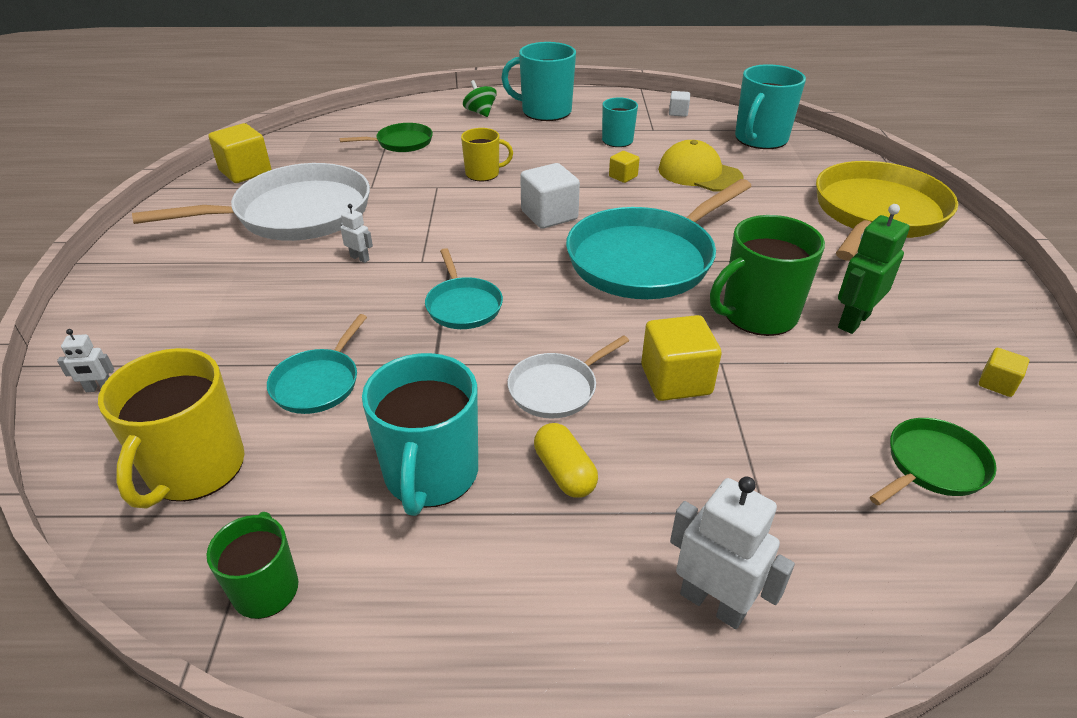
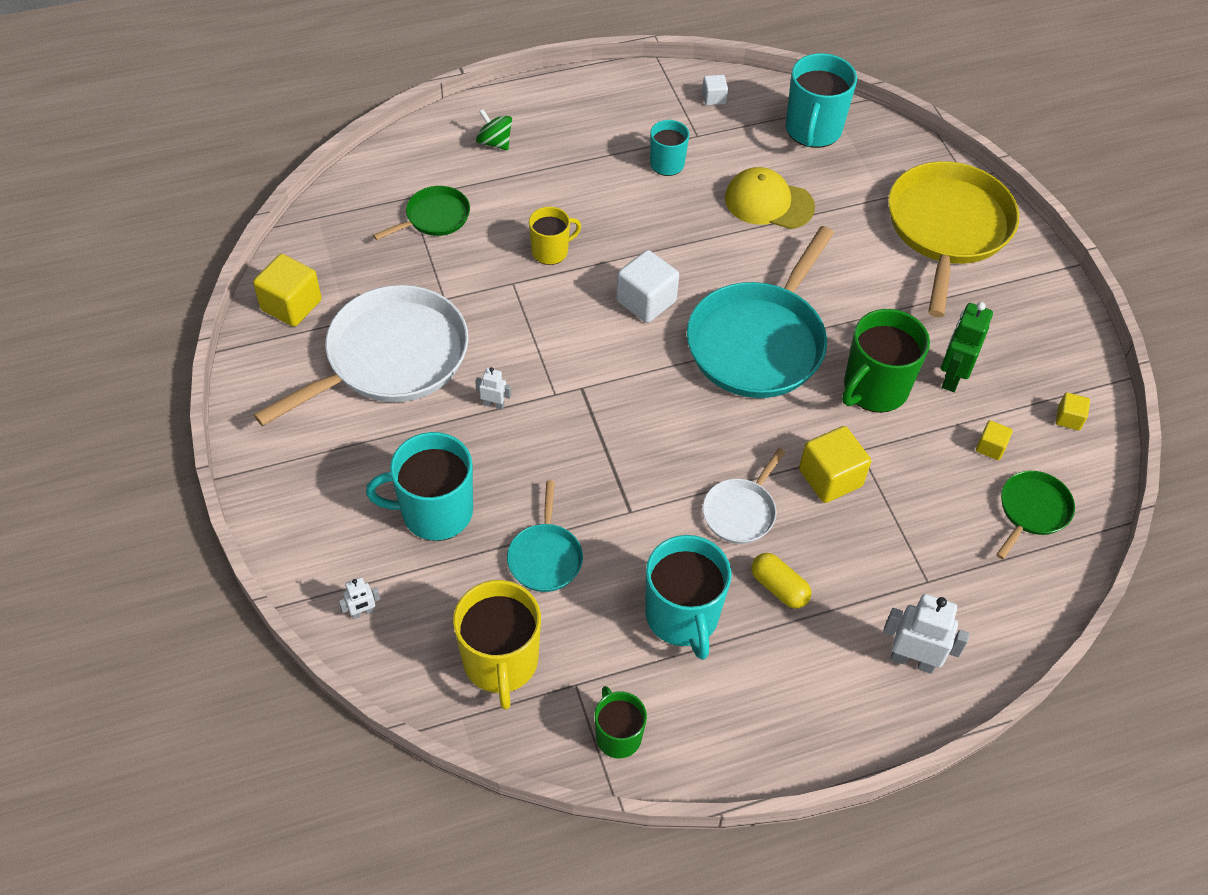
camera: 20 degrees left, 15 degrees up
(463, 306) = (622, 441): turquoise pan -> none
(545, 111) = (567, 125): turquoise mug -> turquoise mug (435, 512)
(623, 176) = (695, 224): yellow cube -> yellow cube (990, 447)

